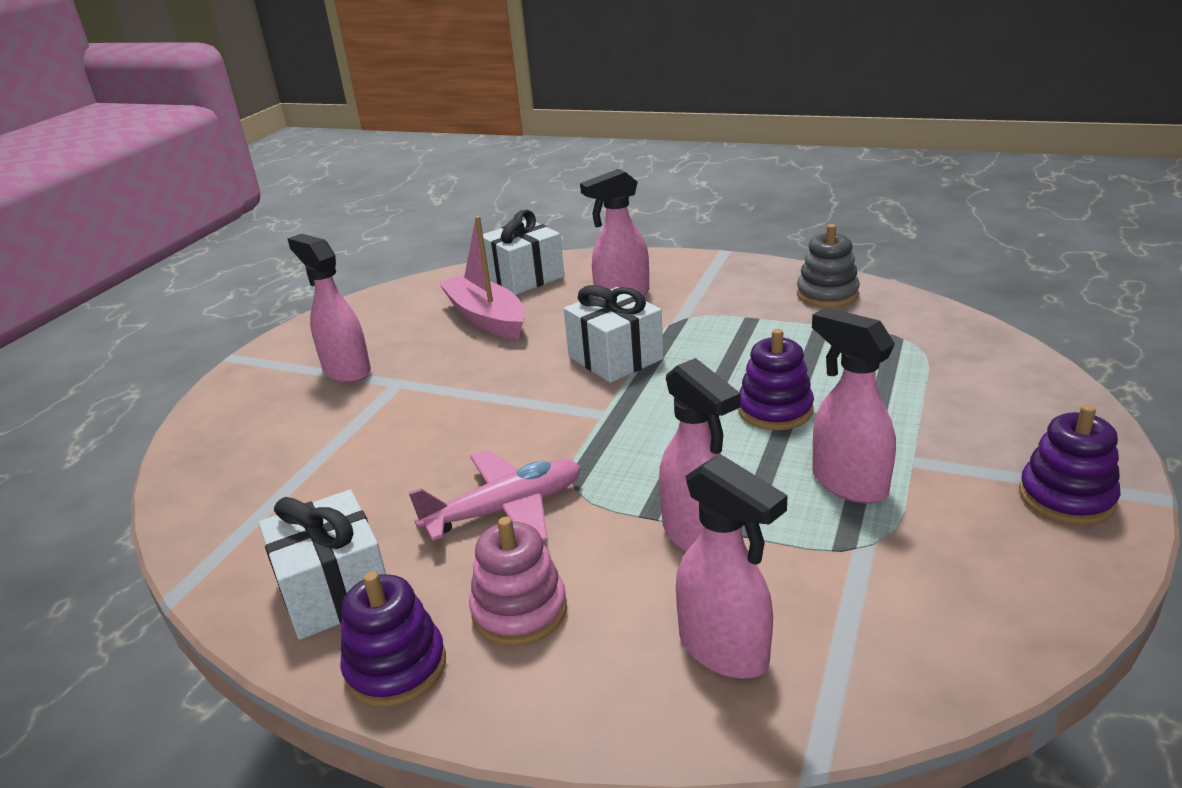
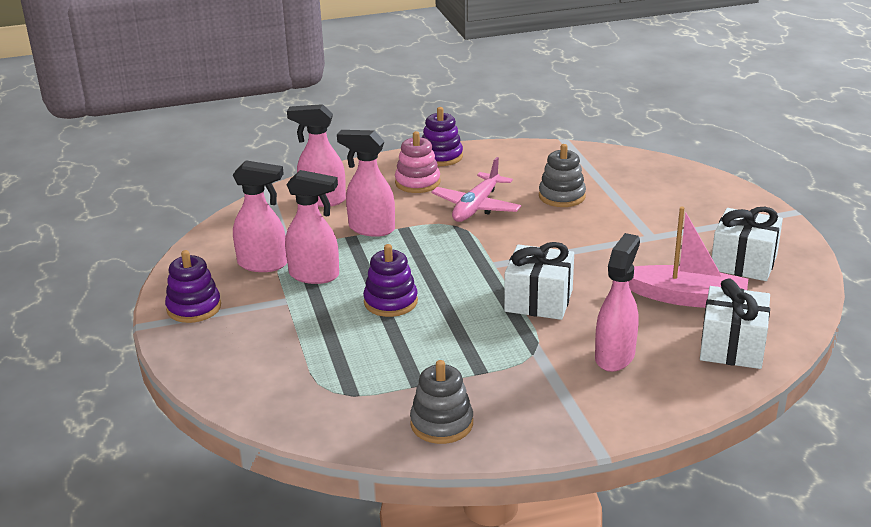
camera: 140 degrees right, 0 degrees up
(334, 591) = (502, 162): white gift -> white gift (743, 262)
(346, 371) = (699, 231): pink spray bottle -> pink spray bottle (263, 264)
(380, 477) = (562, 196): none -> grey stacking toy

